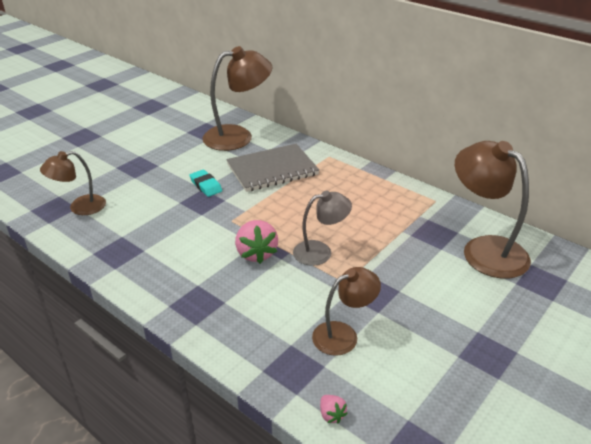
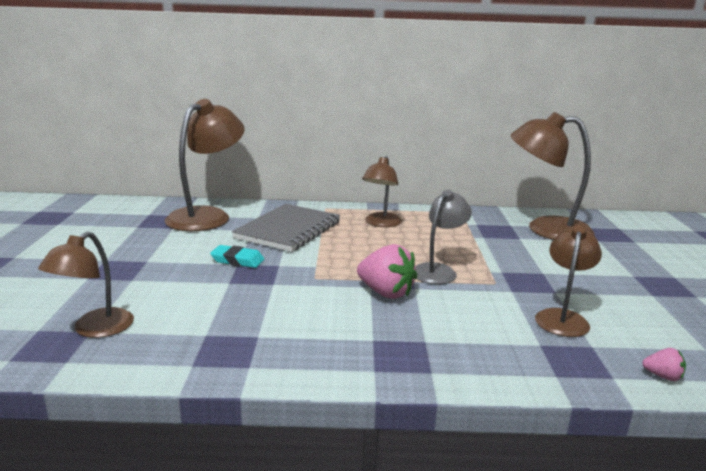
camera: 40 degrees left, 15 degrees down
(347, 188) = (381, 223): none -> brown lamp

